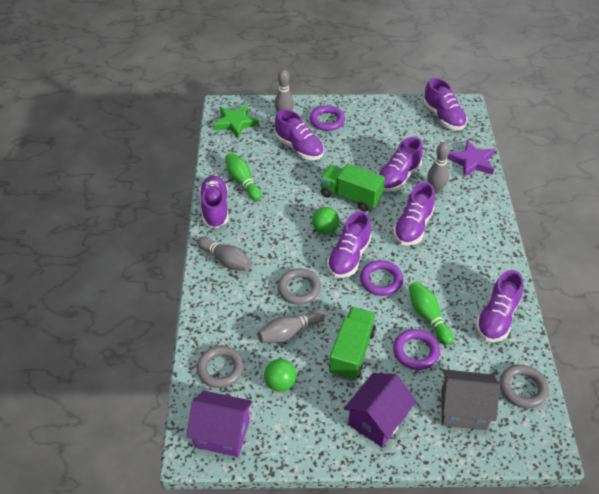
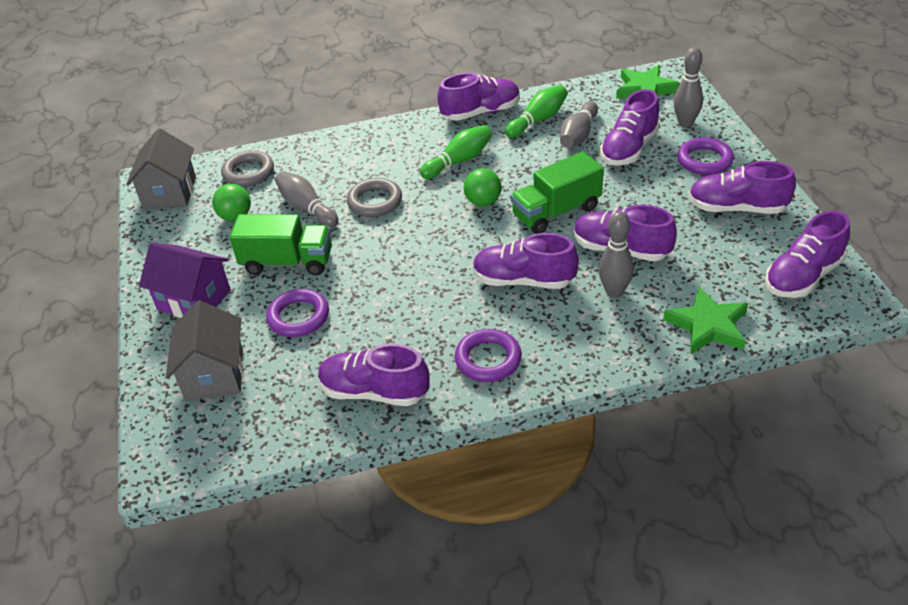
camera: 80 degrees right, 5 degrees down
(222, 433) = (170, 192): purple house -> grey house
(226, 260) = (402, 140): grey bowling pin -> grey bowling pin (578, 135)
(349, 257) = (441, 231): purple shoe -> purple shoe (736, 208)
(350, 196) = (556, 212): green truck -> green truck turned 135 degrees counterclockwise
(381, 280) = (410, 266): purple ring -> purple ring (488, 359)
(428, 316) = (359, 320): green bowling pin -> green bowling pin (459, 161)
(472, 162) = (708, 325): purple star -> green star
(522, 388) = (254, 432): grey ring -> none

